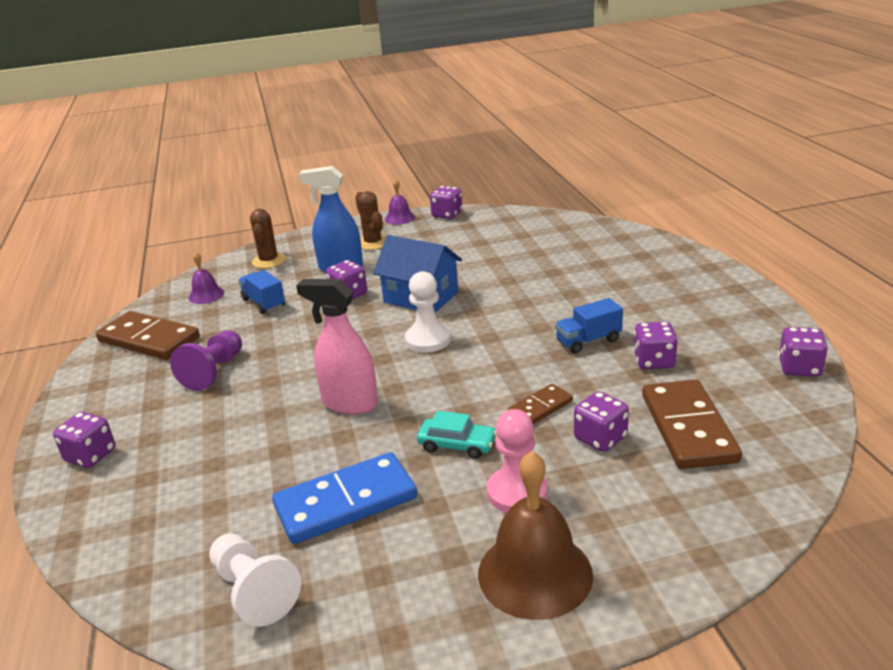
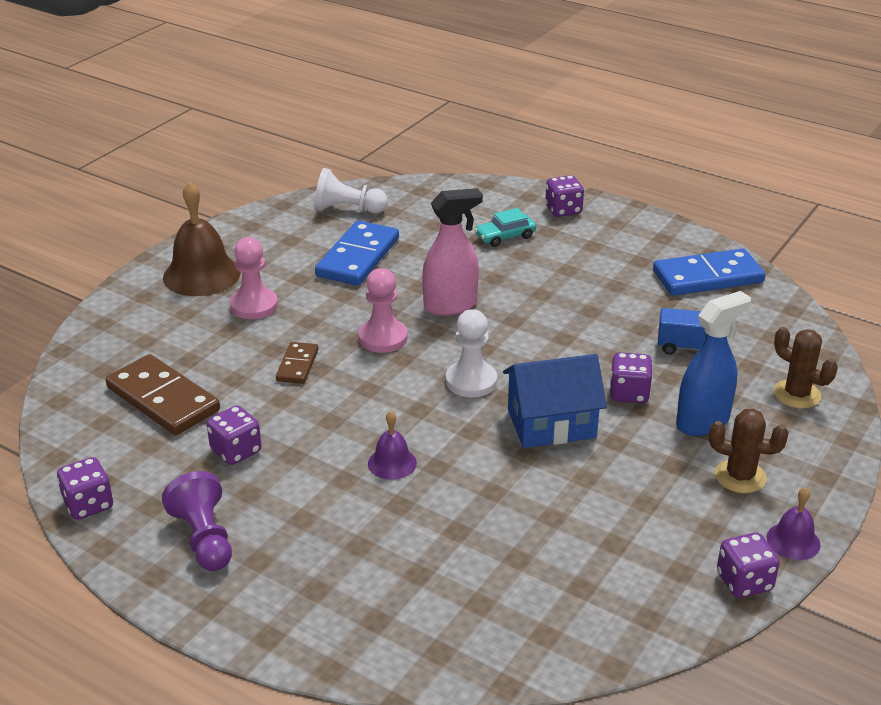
camera: 135 degrees right, 5 degrees up
(149, 340) = (707, 277): brown domino -> blue domino
(206, 295) = (762, 331): purple bell -> purple bell (392, 463)
(214, 372) = (598, 280): purple pawn -> purple pawn (204, 538)
(442, 400) = (383, 338): none -> pink pawn
(457, 445) = (329, 314): turquoise car -> turquoise car (505, 236)
(588, 341) = (318, 447): blue truck -> none
(600, 438) = (227, 362): purple dice -> none

